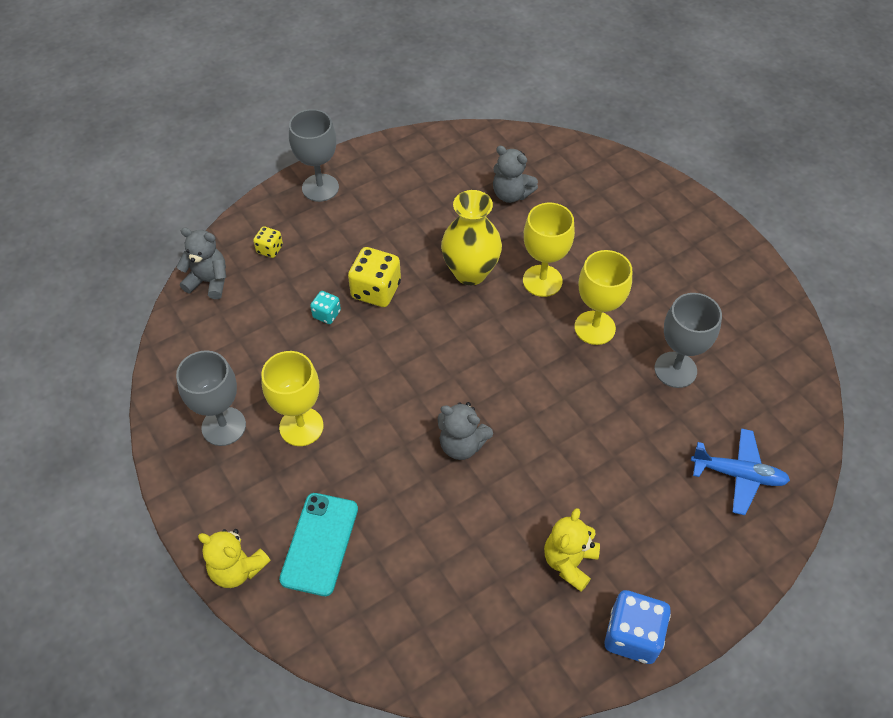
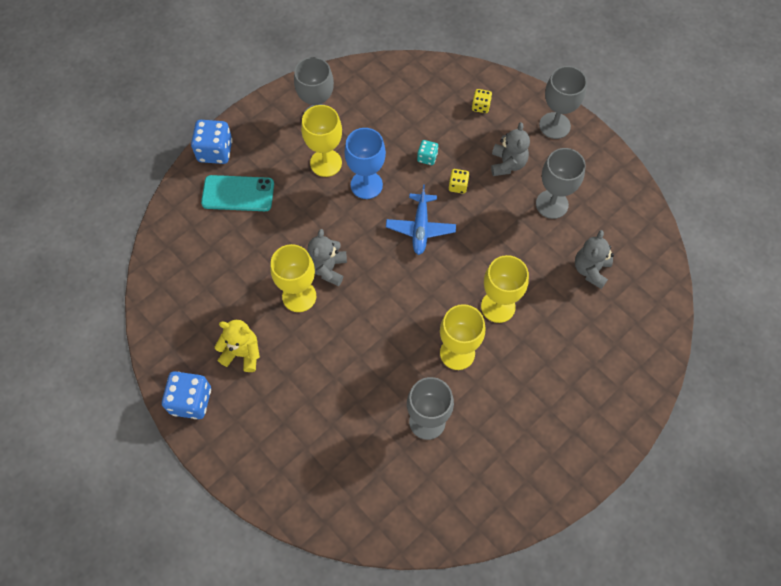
camera: 80 degrees right, 10 degrees up
(209, 281) = (440, 76): grey teddy bear -> grey teddy bear (507, 164)
(237, 569) = (215, 151): yellow teddy bear -> blue dice
(348, 385) = (366, 185): none -> blue goblet
(376, 290) = (458, 186): yellow dice -> yellow dice, size x0.54
(423, 210) = (552, 204): none -> grey goblet
(470, 272) = (493, 250): yellow vase -> none
(496, 483) = (299, 296): none -> yellow goblet
(738, 474) = (333, 475): blue plane -> blue plane (420, 228)

